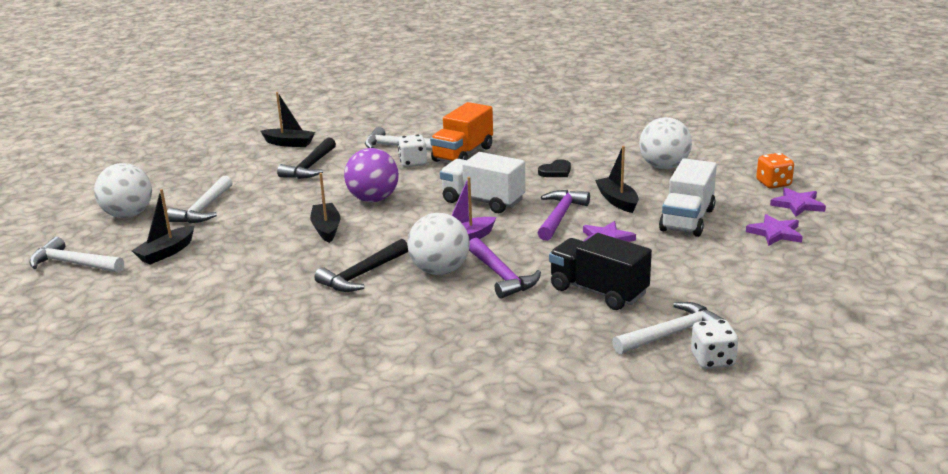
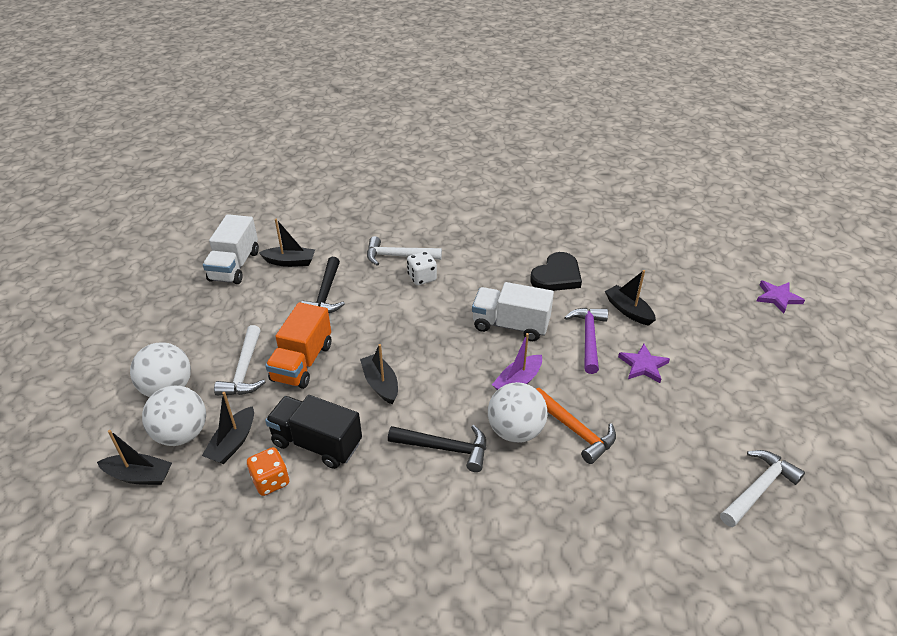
camera: 15 degrees left, 15 degrees up
(73, 264) = (139, 476): white hammer -> black boat
(362, 275) = (445, 448): black hammer -> black hammer turned 105 degrees counterclockwise
(373, 199) = (407, 335): purple ball -> none
(463, 154) = (463, 261): orange truck -> orange truck (302, 362)
(501, 276) = (575, 430): purple hammer -> orange hammer
(556, 171) = (557, 276): black heart -> black heart, size x1.74
(598, 291) = (669, 439): black truck -> black truck (317, 443)
(664, 167) = (646, 259): white ball -> white ball (182, 434)
(687, 220) = (698, 329): white truck -> white truck (235, 266)
(712, 360) = (808, 519): white dice -> none
(773, 183) = (745, 272): orange dice -> orange dice (271, 481)
(775, 233) = (777, 337): purple star -> none

